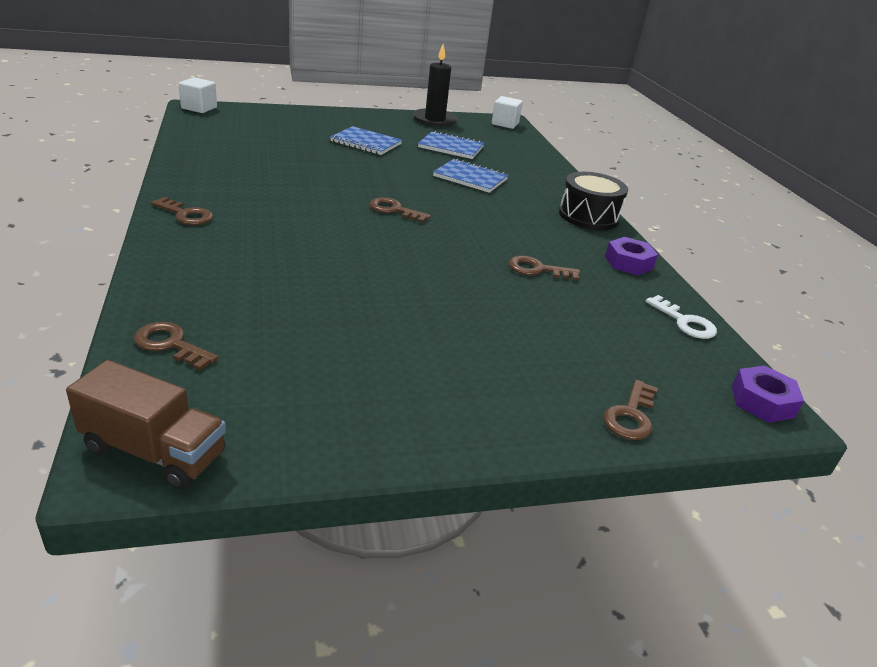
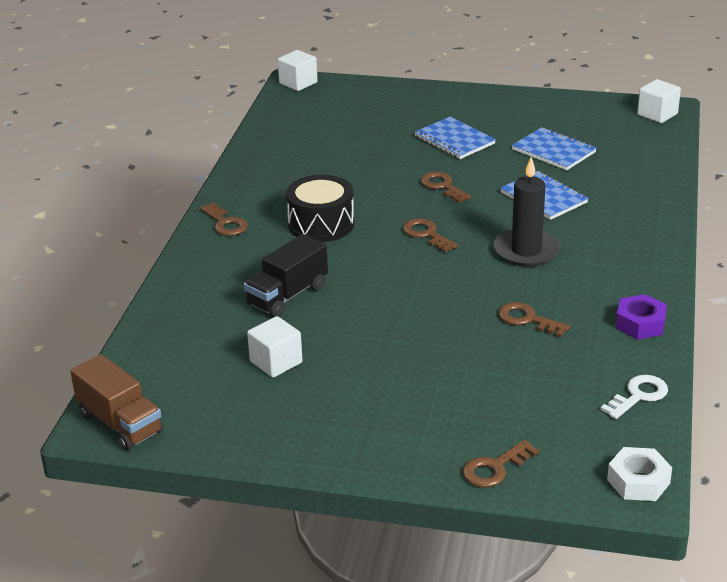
camera: 30 degrees right, 0 degrees up
(171, 345) = (162, 347): brown key -> brown key (443, 186)
(293, 273) = (287, 295): none -> black truck
(322, 342) = (276, 362): none -> white cube
(434, 120) = (564, 106): black candle -> black candle (526, 251)
(588, 216) = (647, 261): black drum -> black drum (321, 224)
(684, 322) = (638, 396): white key -> white key turned 120 degrees counterclockwise
(762, 401) = (638, 481): purple nut -> white nut

